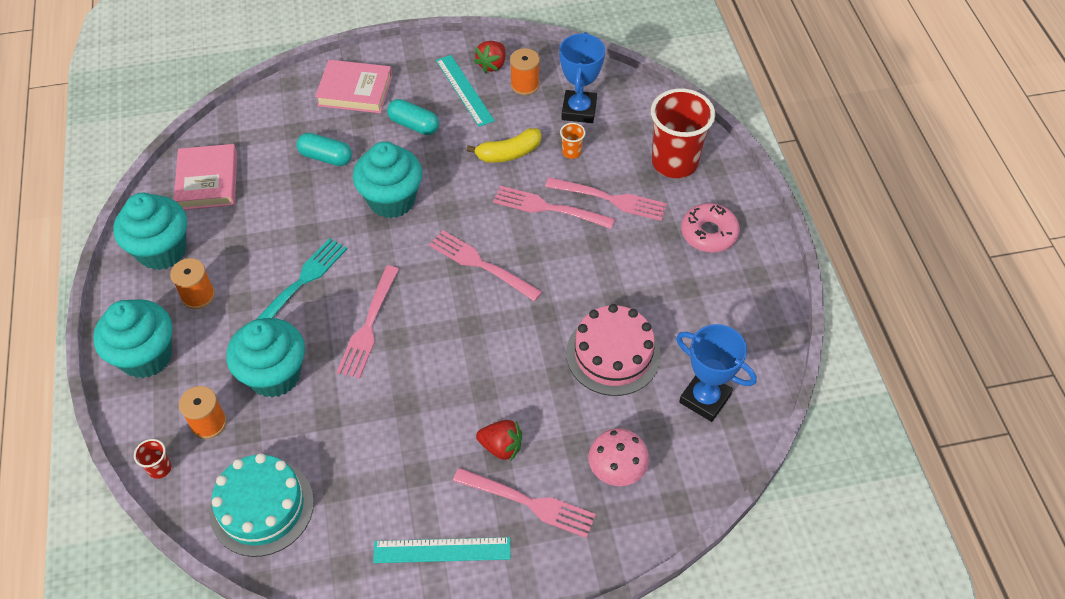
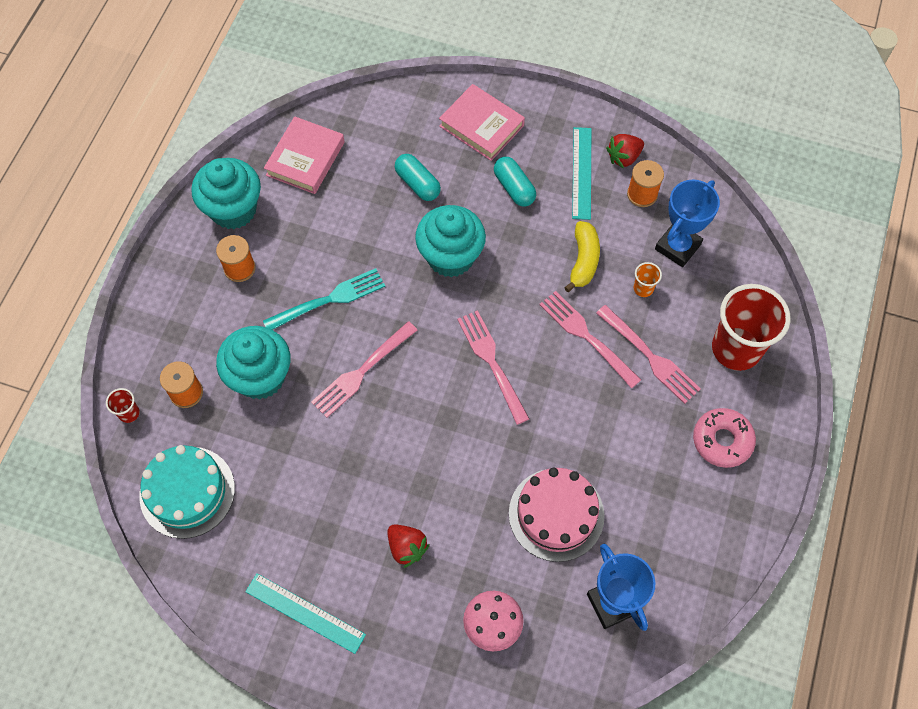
camera: 30 degrees right, 10 degrees up
(146, 356) = (170, 304): turquoise cupcake -> none
(508, 153) = (583, 260): yellow banana -> yellow banana turned 90 degrees counterclockwise
(529, 503) = (399, 612): pink fork -> none

